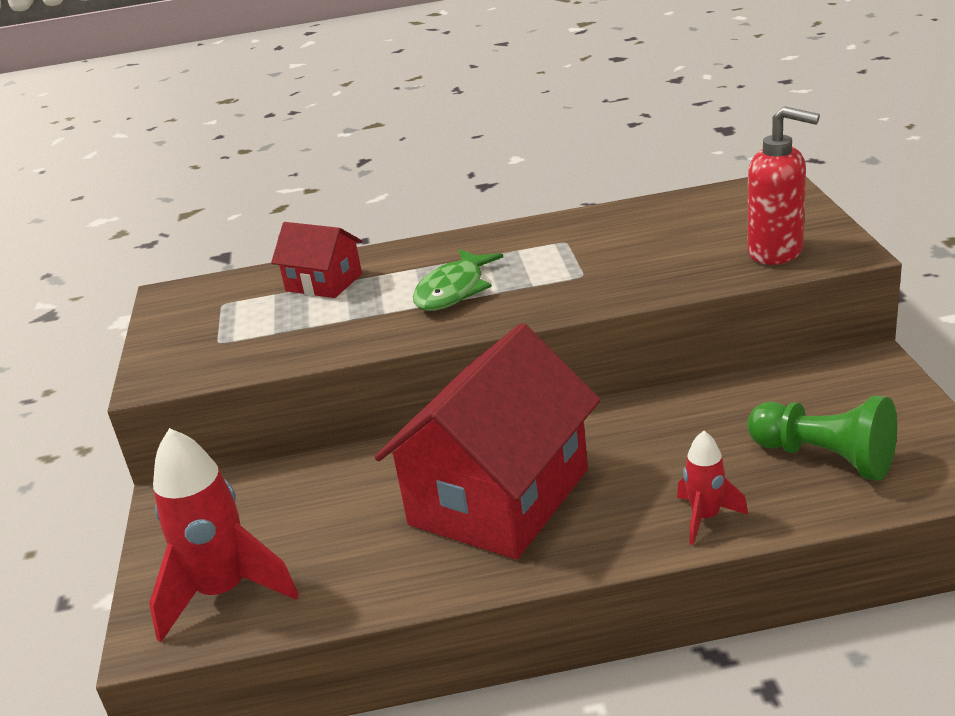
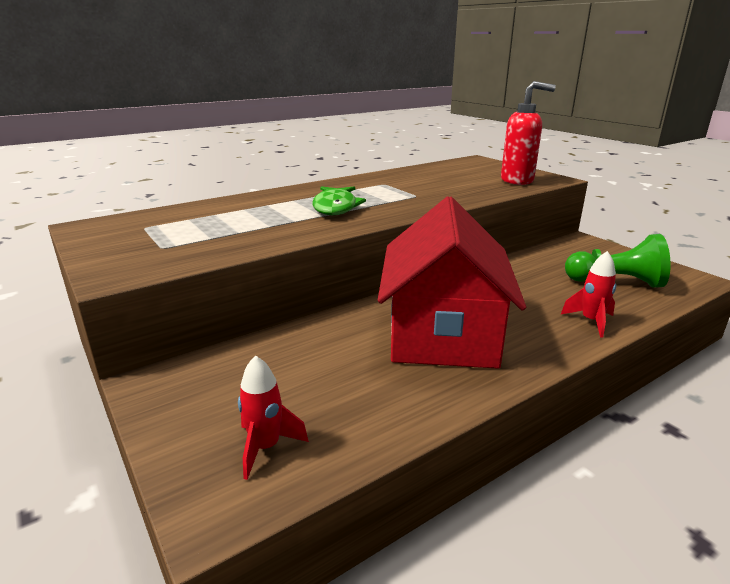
camera: 30 degrees left, 5 degrees down
(224, 592) = (265, 447): red rocket -> red rocket, size x0.54
(324, 282) = (226, 211): red house -> none

